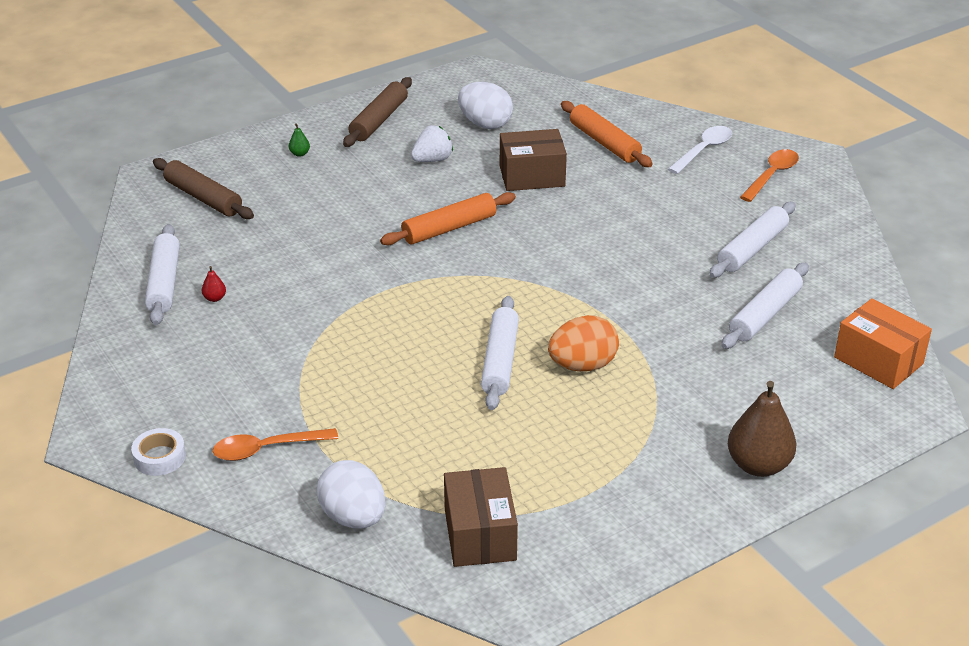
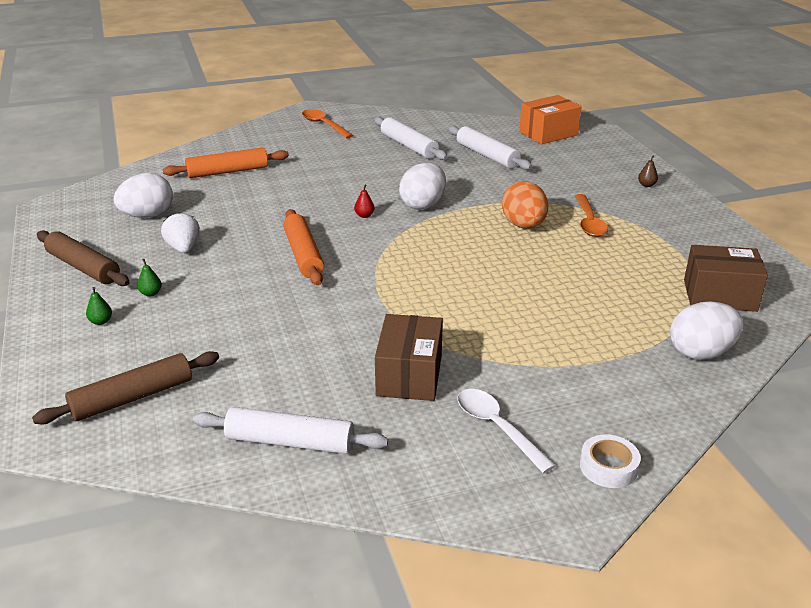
camera: 75 degrees left, 5 degrees down
(214, 298) = (341, 405): red pear -> red pear (364, 216)
(267, 449) = (604, 392): orange spoon -> orange spoon (589, 222)
(349, 164) = (151, 293): none -> green pear
(499, 361) = (507, 258): white rolling pin -> none
(532, 176) = (251, 207): brown box -> brown box (409, 375)
(596, 284) = (423, 205): none -> white egg
(703, 150) = (272, 140): white spoon -> white spoon (497, 428)
(758, 465) = (646, 185): brown pear -> brown pear, size x0.41

